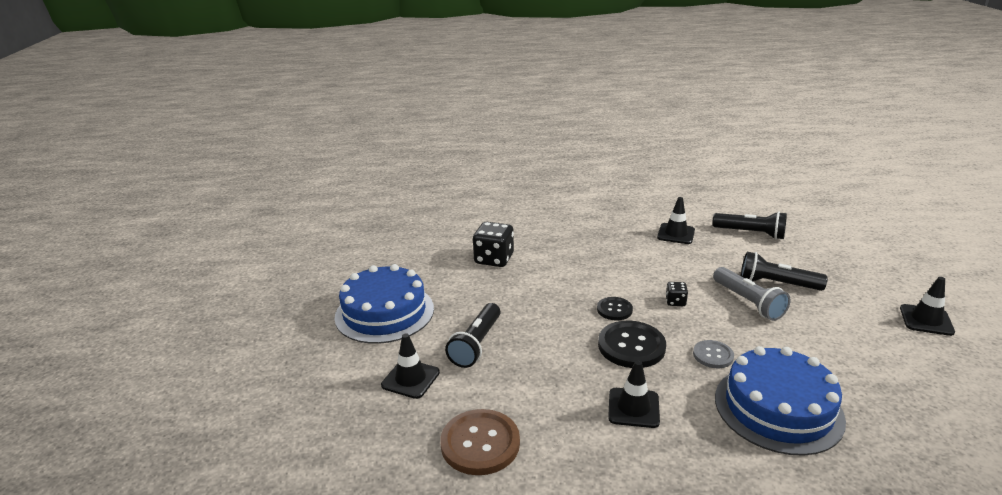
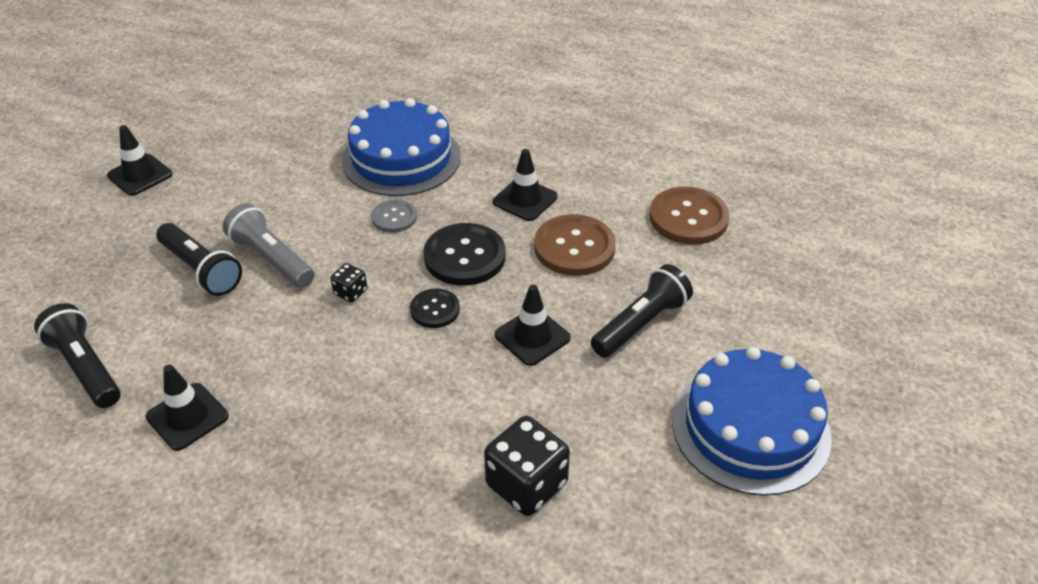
camera: 155 degrees left, 15 degrees up
(410, 379) = (738, 306): black traffic cone -> black traffic cone (532, 337)
(559, 380) = (574, 247): none -> brown button
(748, 302) = (271, 259): grey flashlight -> grey flashlight turned 45 degrees counterclockwise

